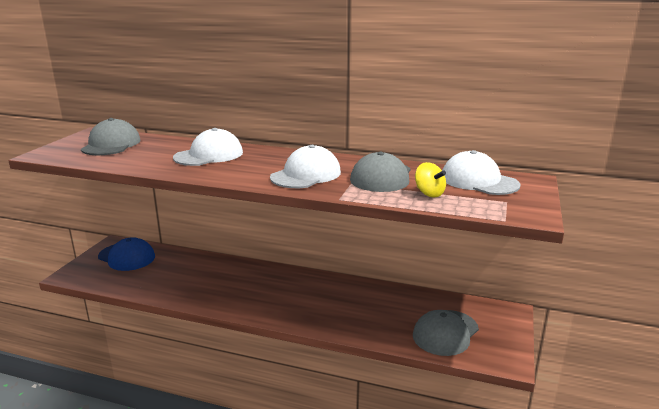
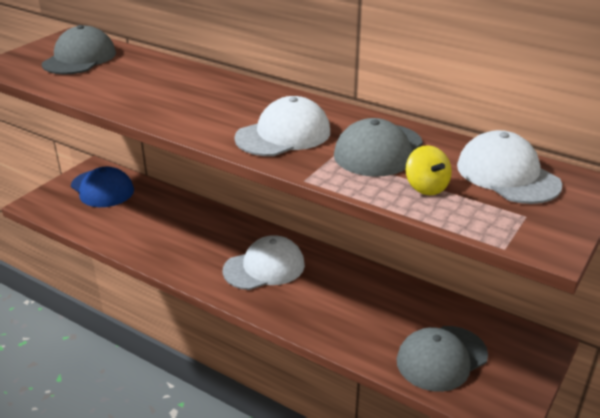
camera: 15 degrees right, 10 degrees up
(209, 155) = (182, 88): white cap -> white cap (264, 267)

